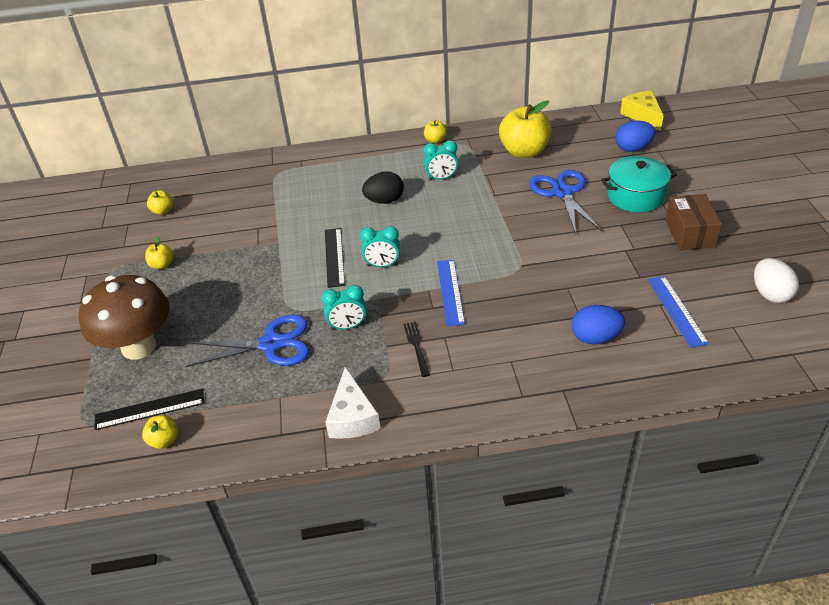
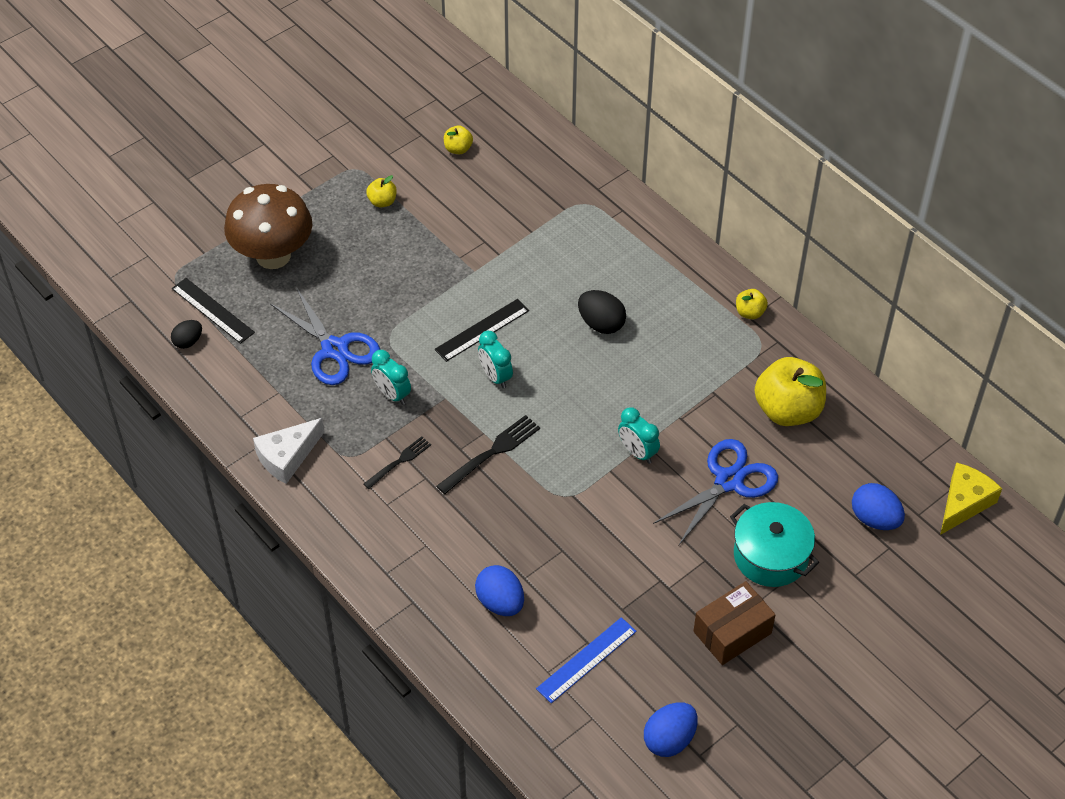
camera: 55 degrees right, 10 degrees up
(164, 440) = (188, 341): yellow apple -> black egg
(441, 178) = (677, 355): turquoise clock -> turquoise clock (637, 452)
(450, 292) = (492, 452): blue ruler -> black fork
(770, 294) = (669, 739): white egg -> blue egg

